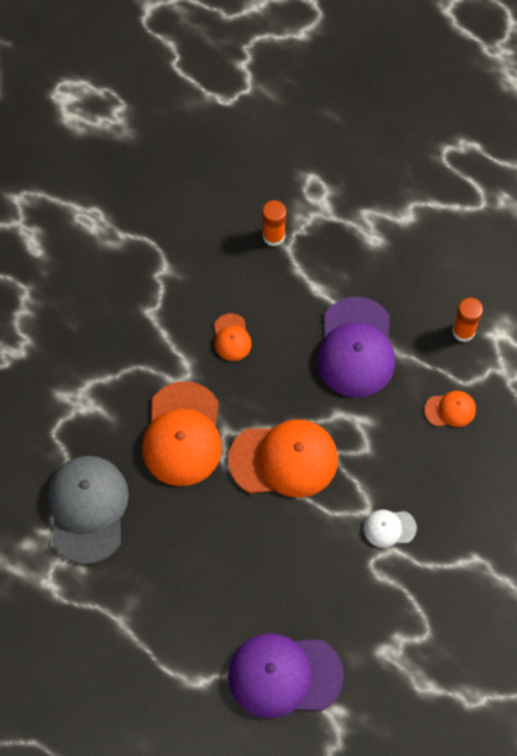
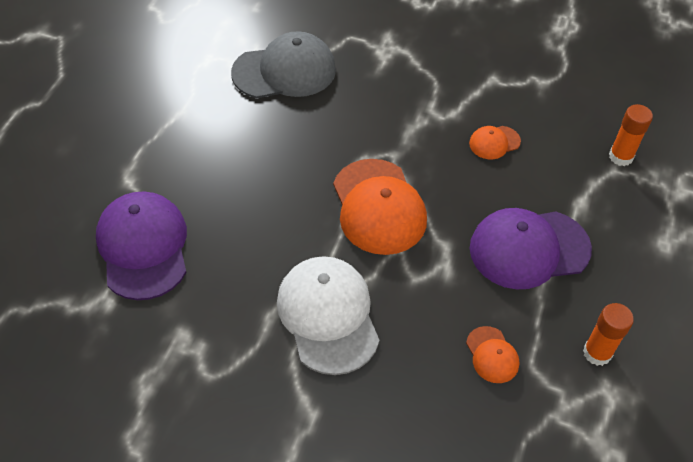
camera: 75 degrees right, 15 degrees down
(182, 434) = (378, 123): orange cap -> none
(389, 528) = (328, 316): white cap -> white cap, size x2.10

